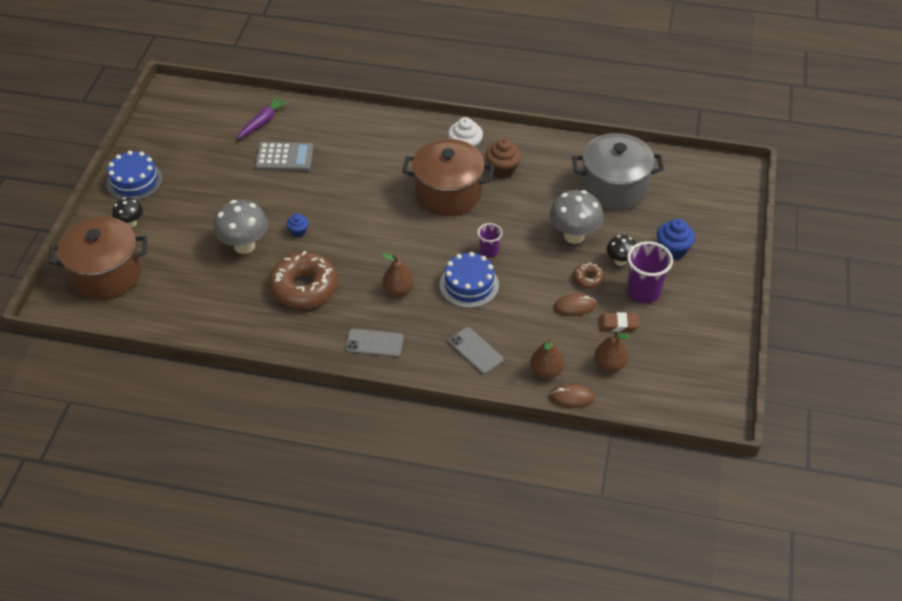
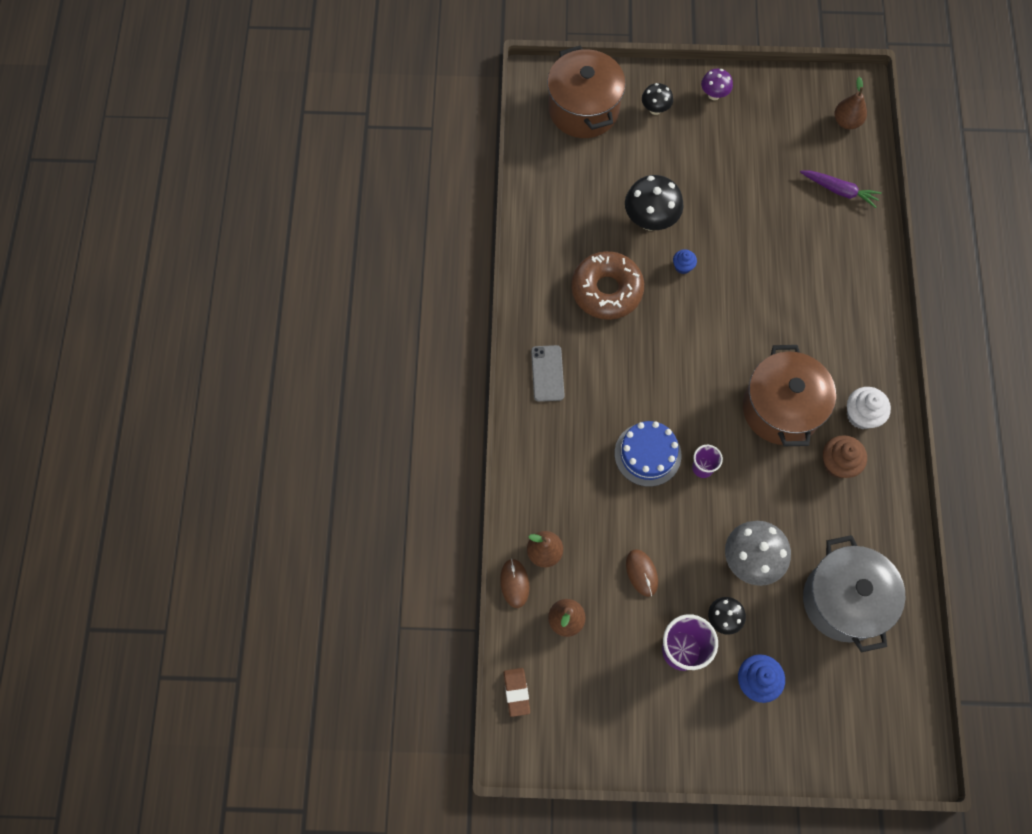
camera: 80 degrees right, 20 degrees up
(134, 181) = (714, 95): blue cake -> purple mushroom
(244, 246) = (650, 220): grey mushroom -> black mushroom
(284, 157) = (790, 226): grey calculator -> none
(398, 290) = (623, 383): brown pear -> brown pear (846, 122)
(475, 351) = (557, 475): grey phone -> none
(588, 279) = (686, 584): brown donut -> none
(618, 324) = (626, 624): brown eraser -> brown eraser (516, 692)

